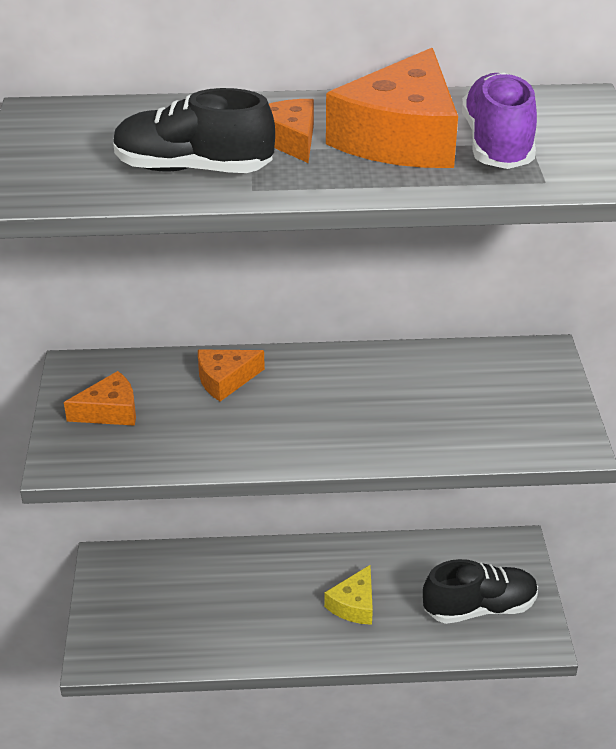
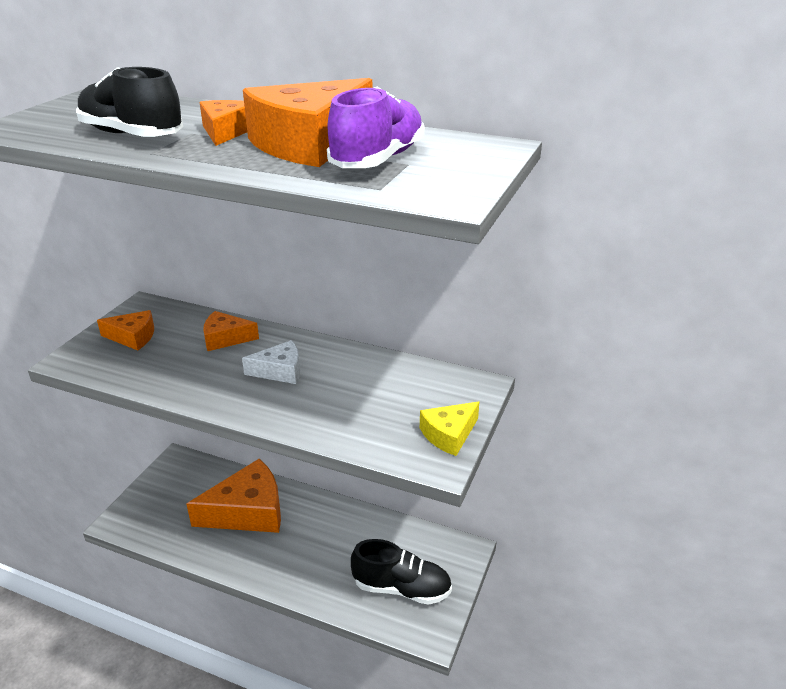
camera: 25 degrees right, 5 degrees down
(246, 589) = (248, 511): none -> orange cheese
(327, 400) = (280, 371): none -> white cheese
(354, 605) = (311, 550): yellow cheese -> yellow cheese (449, 435)

